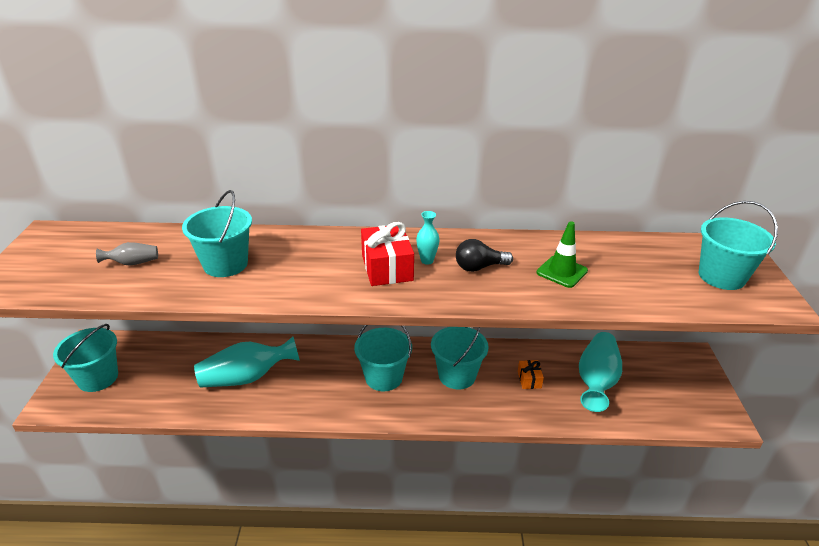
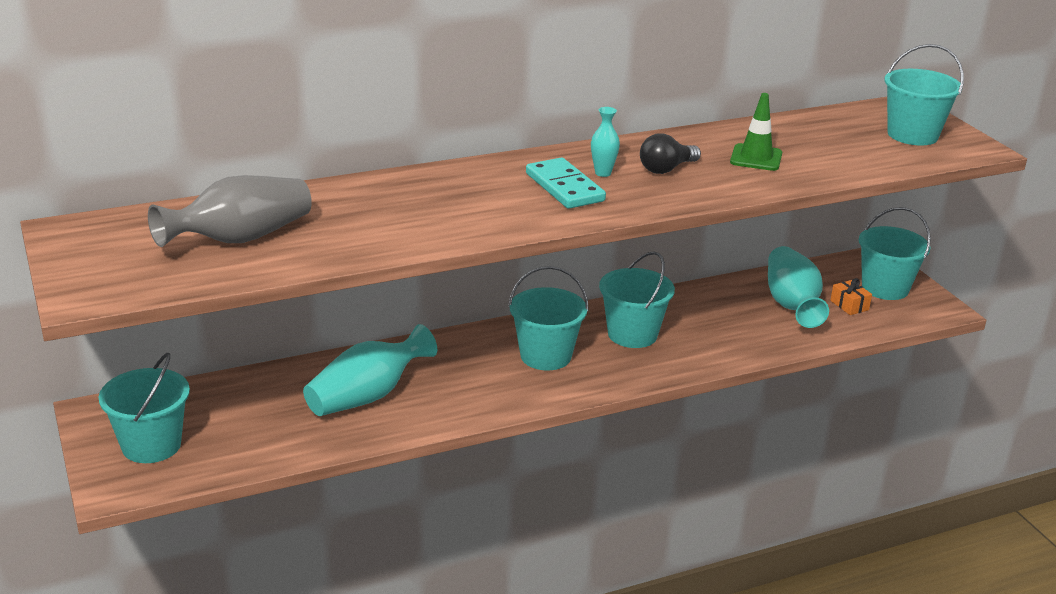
camera: 25 degrees left, 5 degrees down
(132, 263) = (240, 238): grey vase -> grey vase, size x2.07
(225, 264) = (365, 218): turquoise bucket -> turquoise bucket (885, 288)
(387, 268) = (565, 187): red gift -> turquoise domino
(529, 379) = (718, 319): orange gift -> orange gift (849, 305)

